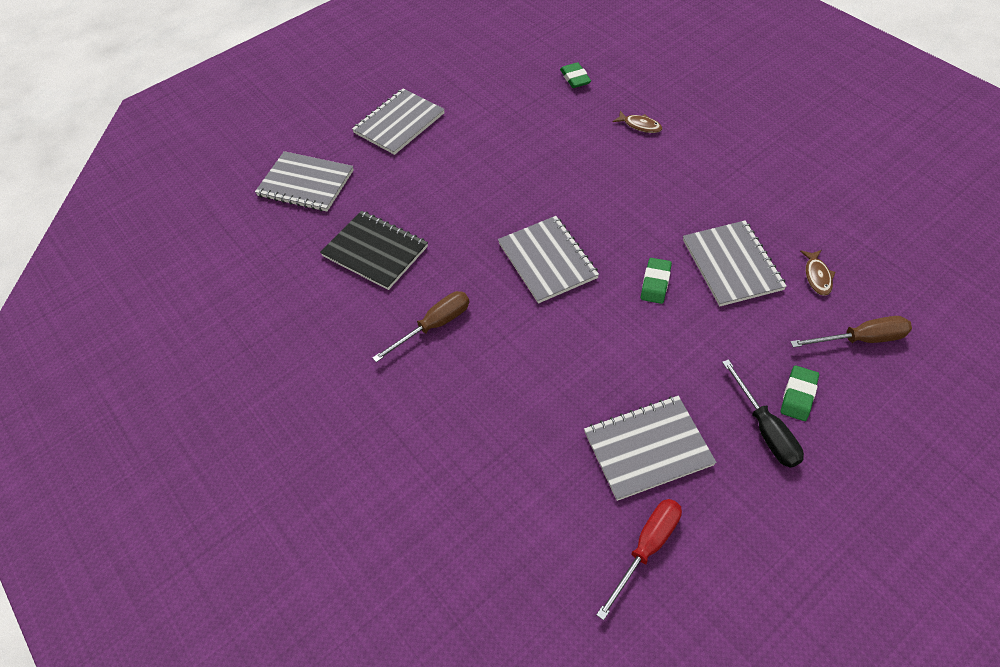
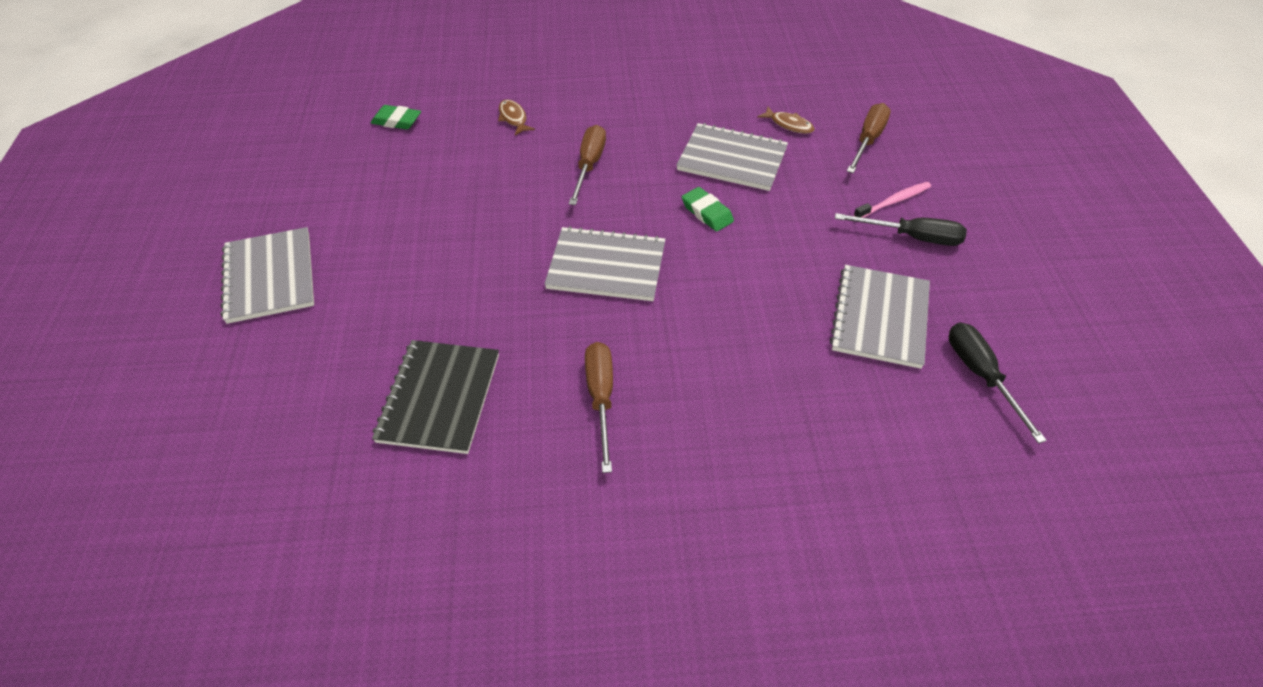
camera: 60 degrees left, 5 degrees down
(306, 183) = (246, 412): grey notebook -> none
(375, 251) = (439, 398): black notebook -> black notebook turned 60 degrees counterclockwise
(635, 192) = (589, 165): none -> brown screwdriver
(640, 125) = (513, 118): brown fish -> brown fish turned 90 degrees counterclockwise
(647, 548) = (981, 375): red screwdriver -> black screwdriver
(798, 395) = (894, 201): green eraser -> pink toothbrush

